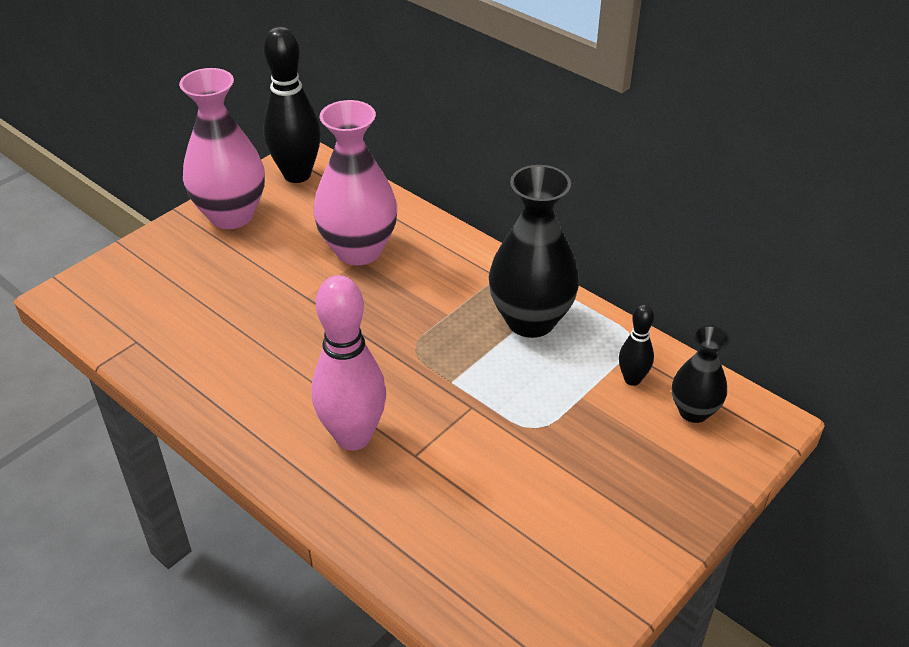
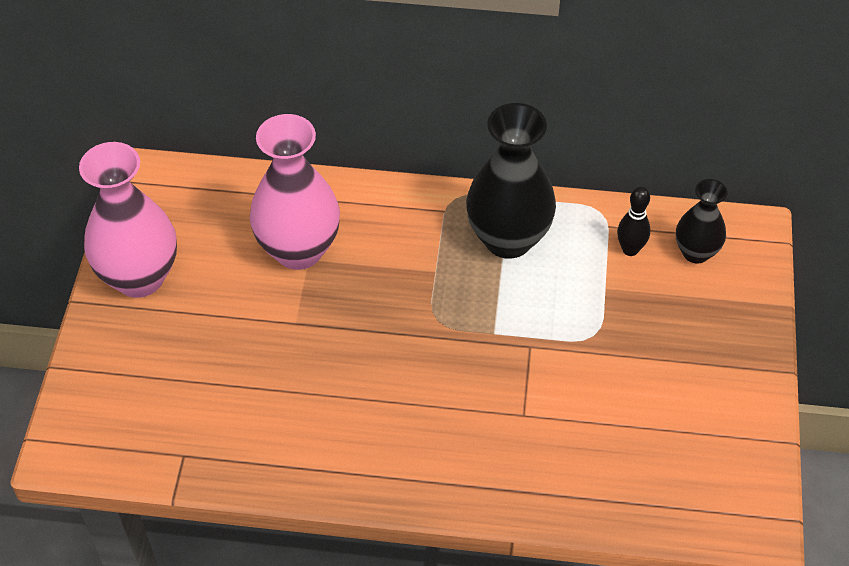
camera: 35 degrees left, 10 degrees up
(297, 175) = (160, 198): black bowling pin -> none
(353, 437) = (461, 429): pink bowling pin -> none

